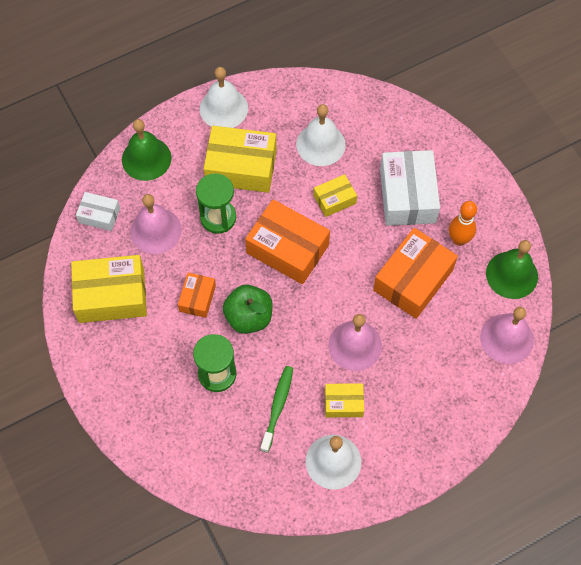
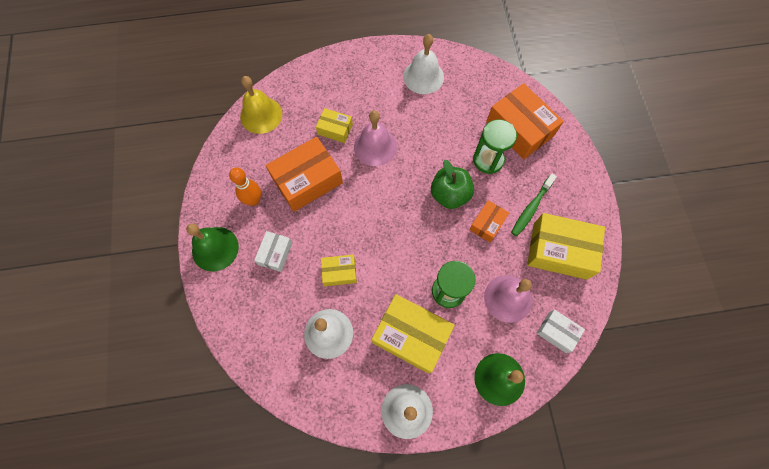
camera: 160 degrees left, 5 degrees up
(277, 407) = (450, 123): green toothbrush -> green toothbrush (531, 208)
(287, 249) = (397, 241): orange box -> orange box (519, 129)
(343, 403) = (400, 110): yellow box -> yellow box (335, 129)
(407, 195) = (275, 253): white box -> white box, size x0.53
(506, 338) = (261, 115): pink bell -> yellow bell
(511, 275) = (229, 159): green bell -> green bell (215, 248)

